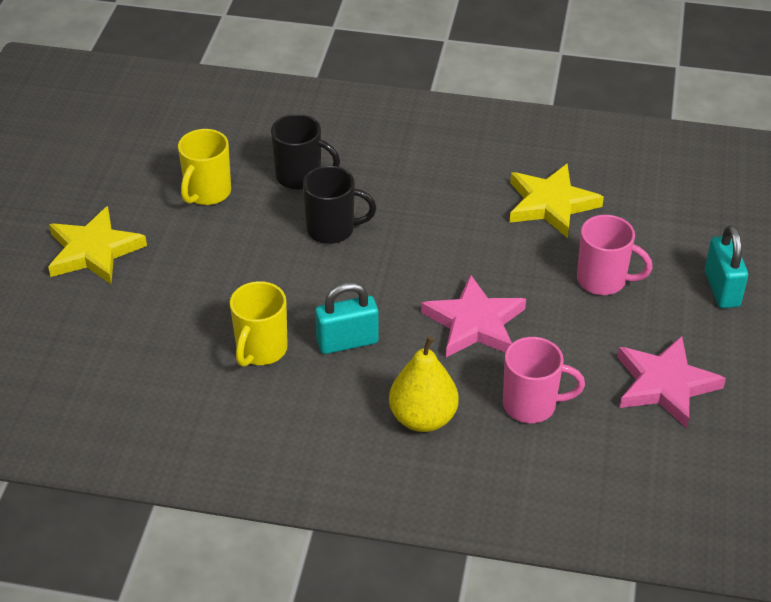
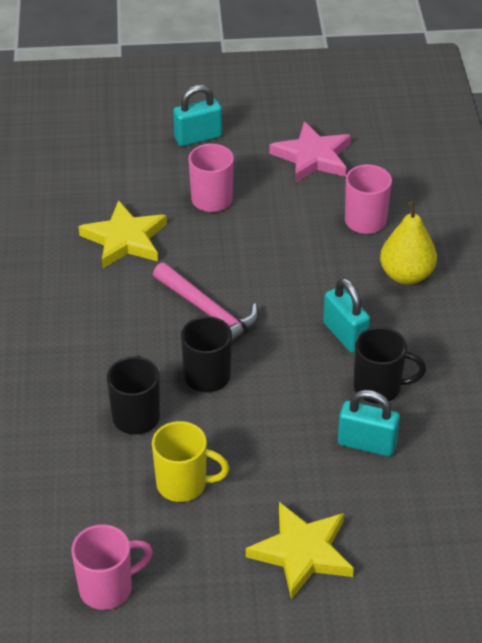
camera: 105 degrees left, 0 degrees up
(124, 136) = (108, 588): none -> pink mug
(192, 322) = (367, 444): none -> turquoise padlock
(261, 350) = (379, 388): yellow mug -> black mug
(419, 246) = (209, 312): none -> pink hammer
(475, 323) = (290, 263): pink star -> none

